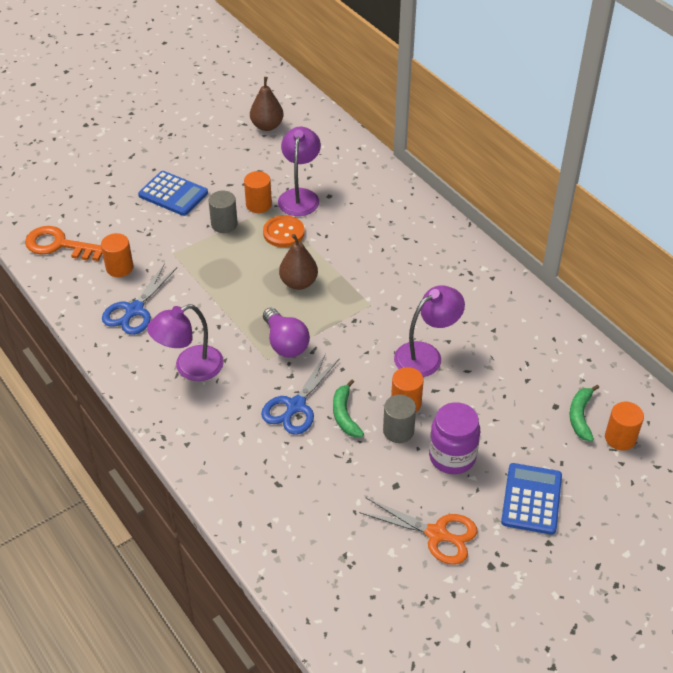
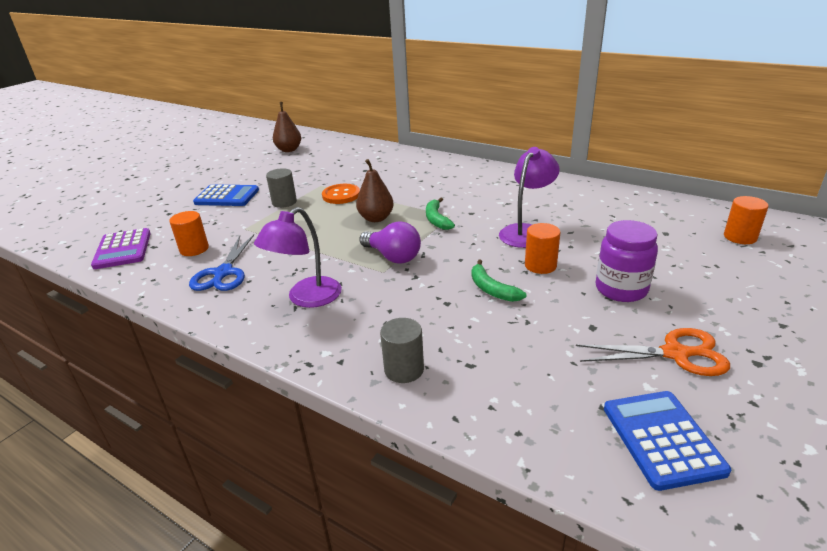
camera: 20 degrees left, 15 degrees down
(59, 245) = (123, 249): orange key -> purple calculator
(258, 204) = (308, 186): orange cylinder -> none
(295, 406) = (438, 296): blue scissors -> none
(300, 196) = (341, 175): purple lamp -> none
(398, 431) = (553, 286): grey cylinder -> grey cylinder (404, 369)
(531, 499) = (725, 297): blue calculator -> blue calculator (662, 439)
(580, 416) = (693, 233): green banana -> green banana (436, 219)

